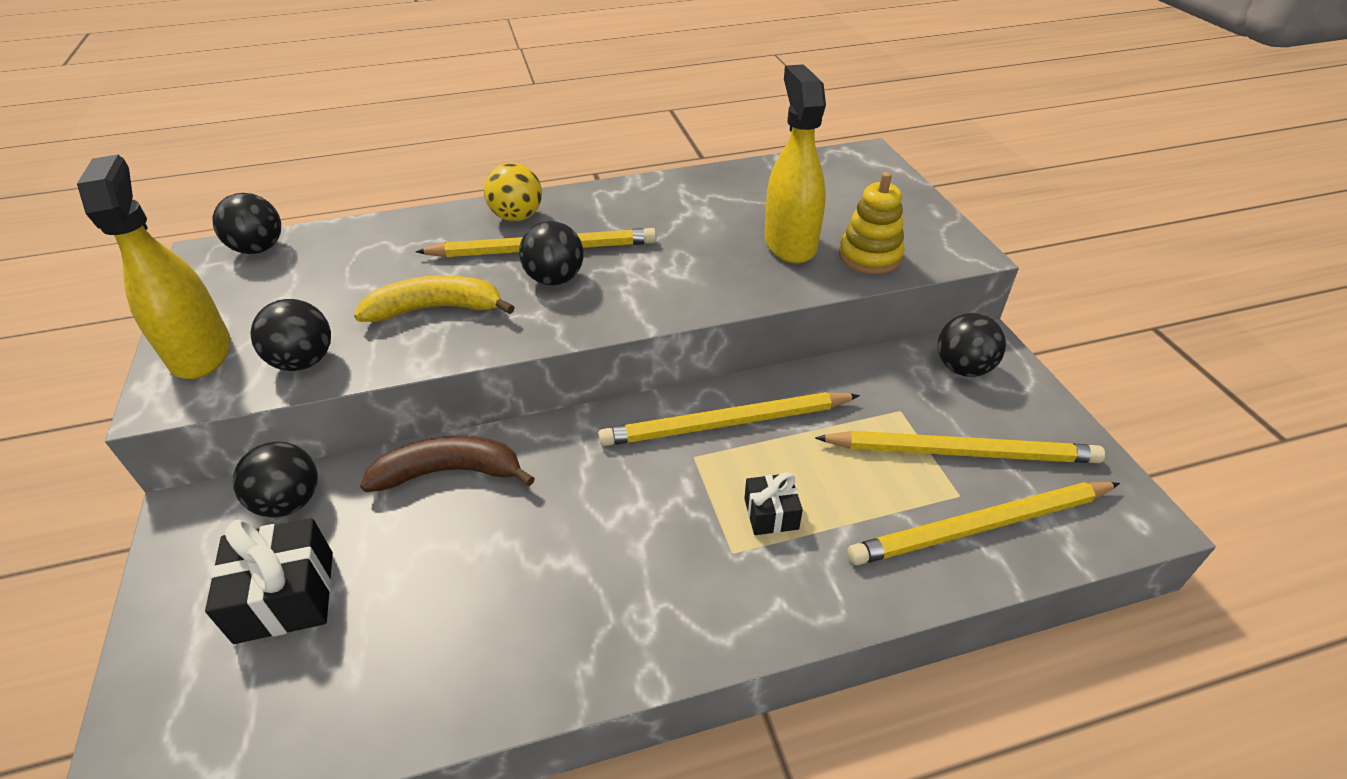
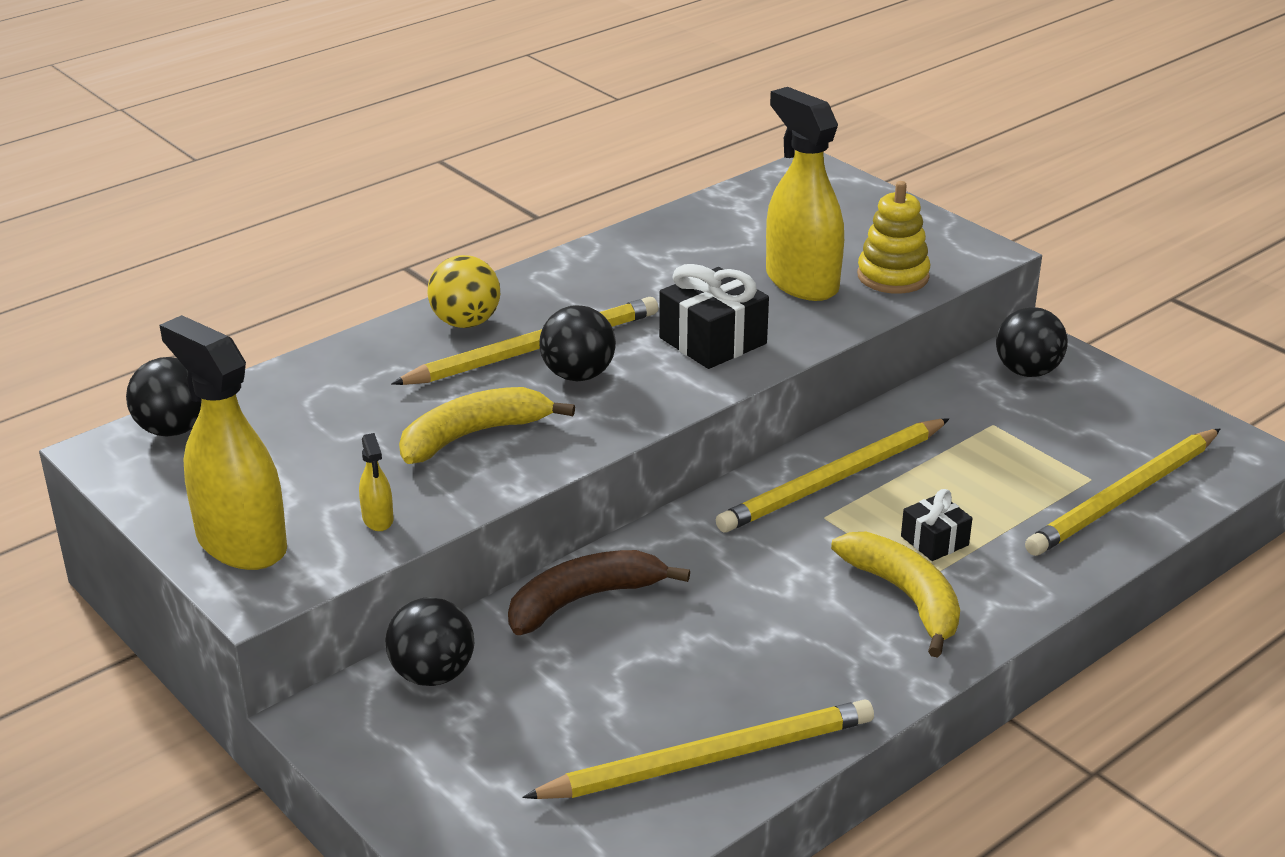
camera: 25 degrees left, 10 degrees down
(285, 596) = (517, 743): black gift -> black gift (713, 341)
(304, 361) = (378, 519): black ball -> yellow spray bottle
(704, 566) = (905, 597): none -> yellow banana
(960, 452) = (1070, 444): yellow pencil -> yellow pencil (708, 759)

